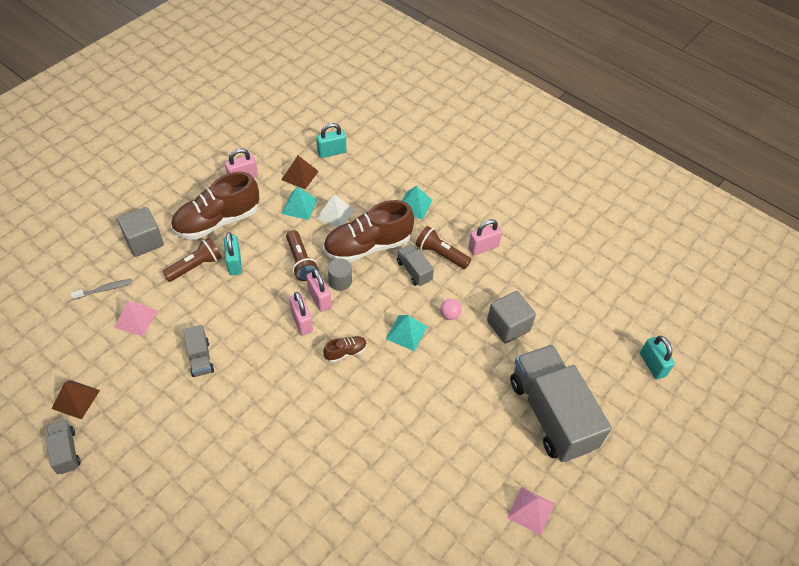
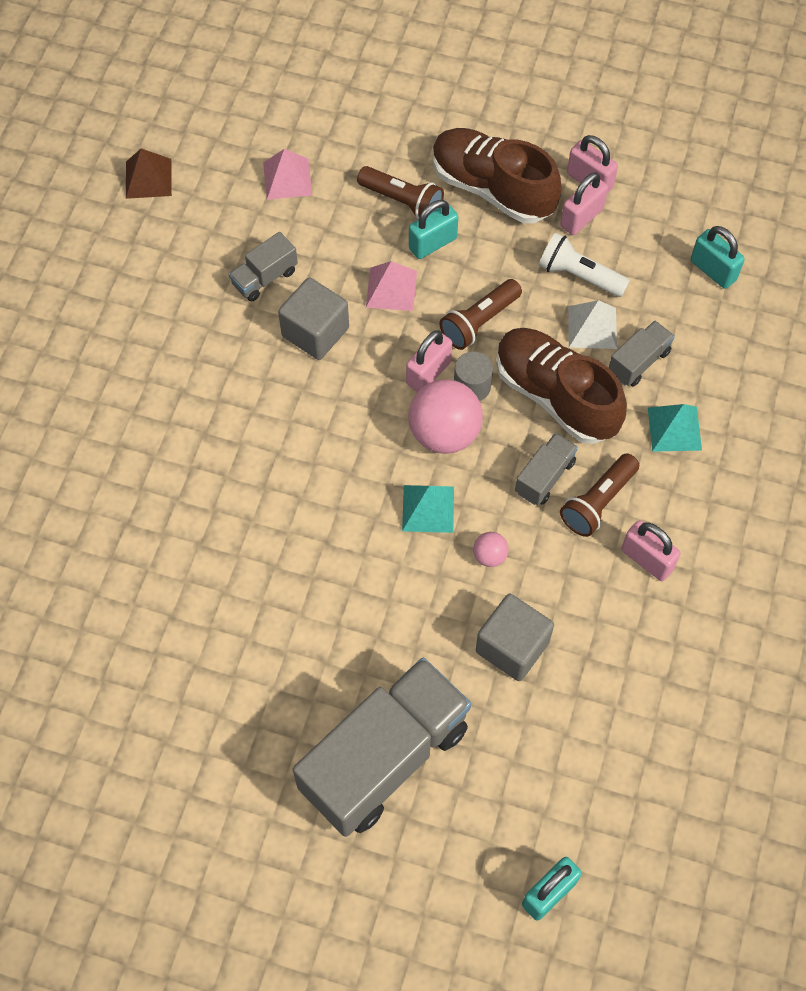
camera: 70 degrees right, 10 degrees up
(66, 451) = (79, 206): grey truck -> grey truck (638, 362)
(104, 289) = (313, 122): grey toothbrush -> none
(144, 241) = (411, 124): grey cube -> grey cube (315, 332)
(299, 206) = (579, 275): turquoise pyramid -> white flashlight
(300, 175) = (639, 249): brown pyramid -> none
(302, 321) = (379, 368): pink padlock -> pink padlock (581, 218)
(345, 352) = (356, 443): brown shoe -> none
(363, 306) = (444, 433): none -> pink ball
(441, 254) = (598, 502): brown flashlight -> brown flashlight turned 150 degrees counterclockwise
(531, 510) = (218, 774): pink pyramid -> pink pyramid (391, 289)

